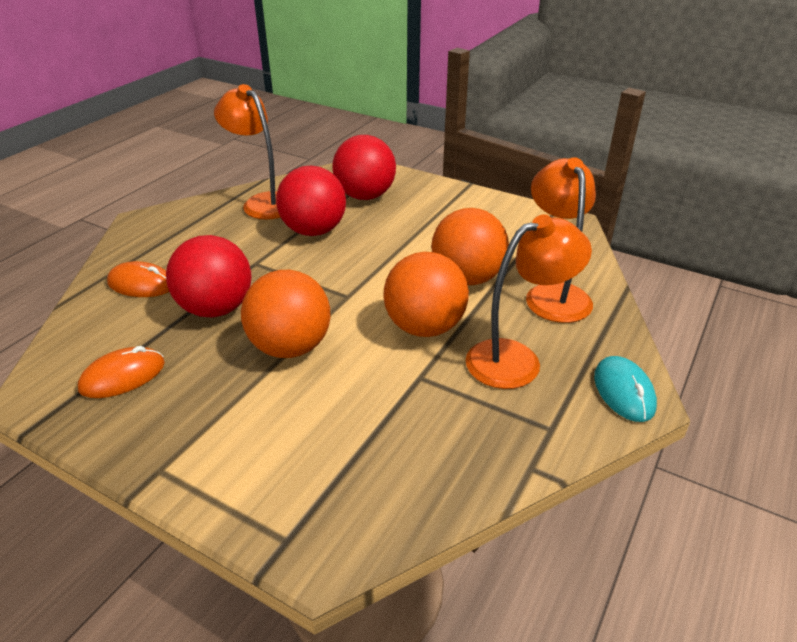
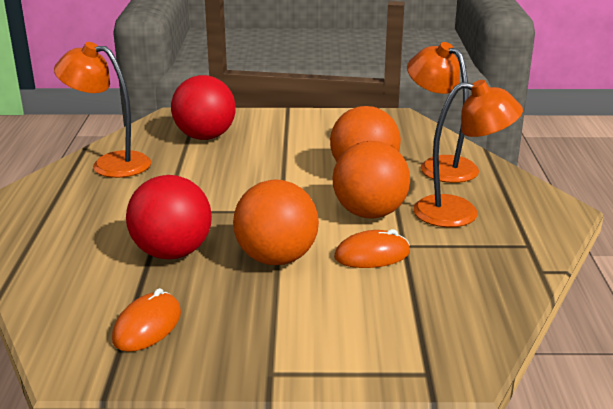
camera: 30 degrees left, 10 degrees down
(141, 284) = (69, 256): orange mouse -> orange mouse (372, 255)
(314, 231) = (190, 173): red ball -> none
(516, 359) = (460, 213): orange lamp -> orange lamp turned 60 degrees clockwise
(623, 391) = (550, 209): turquoise mouse -> none

